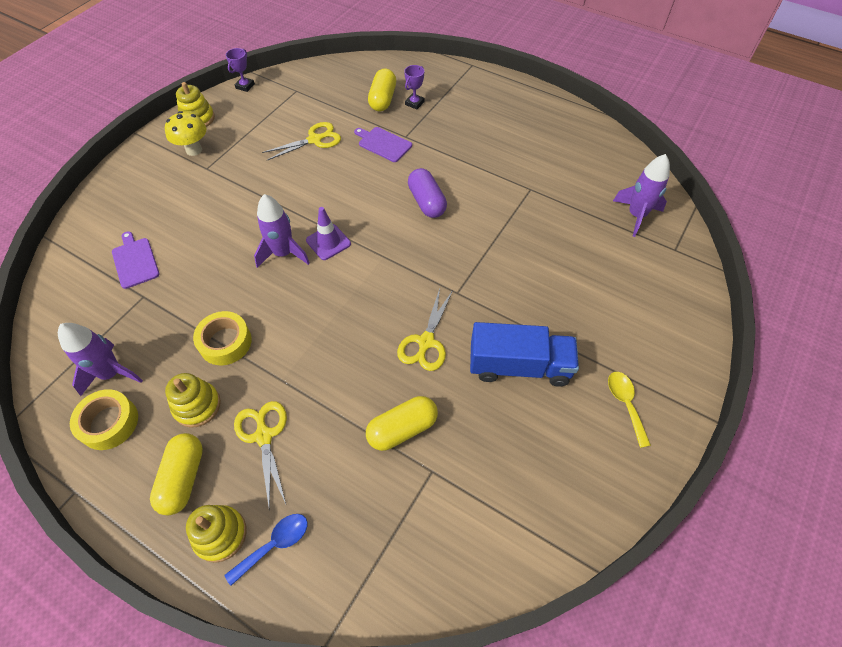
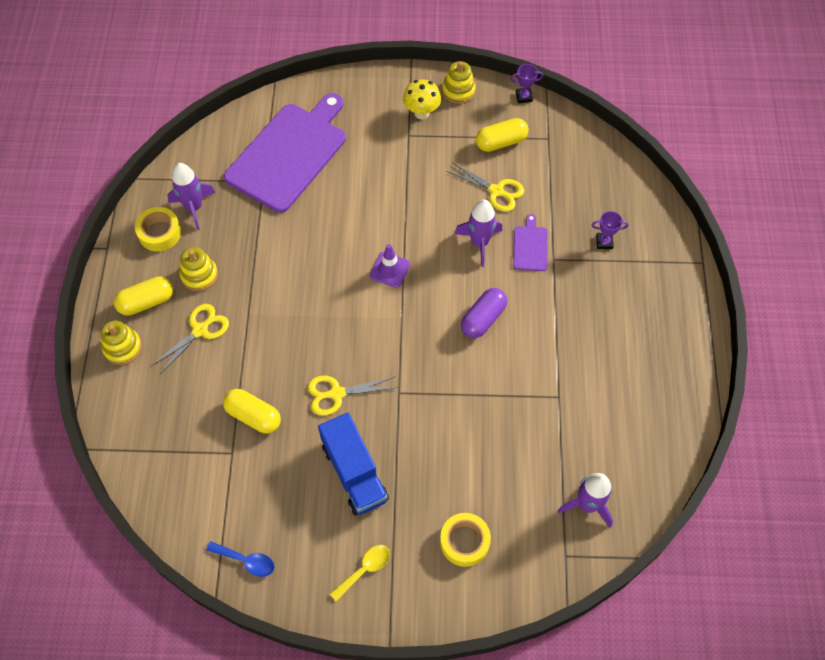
camera: 60 degrees right, 5 degrees up
(135, 261) = (289, 154): purple cutting board -> purple cutting board, size x2.39
(225, 342) = (257, 259): yellow tape -> yellow tape (464, 541)
(274, 544) = (132, 383): blue spoon -> blue spoon (246, 561)
(283, 253) = (358, 245): purple rocket -> purple rocket (479, 243)
(383, 99) = (589, 213): yellow capsule -> yellow capsule (501, 142)

